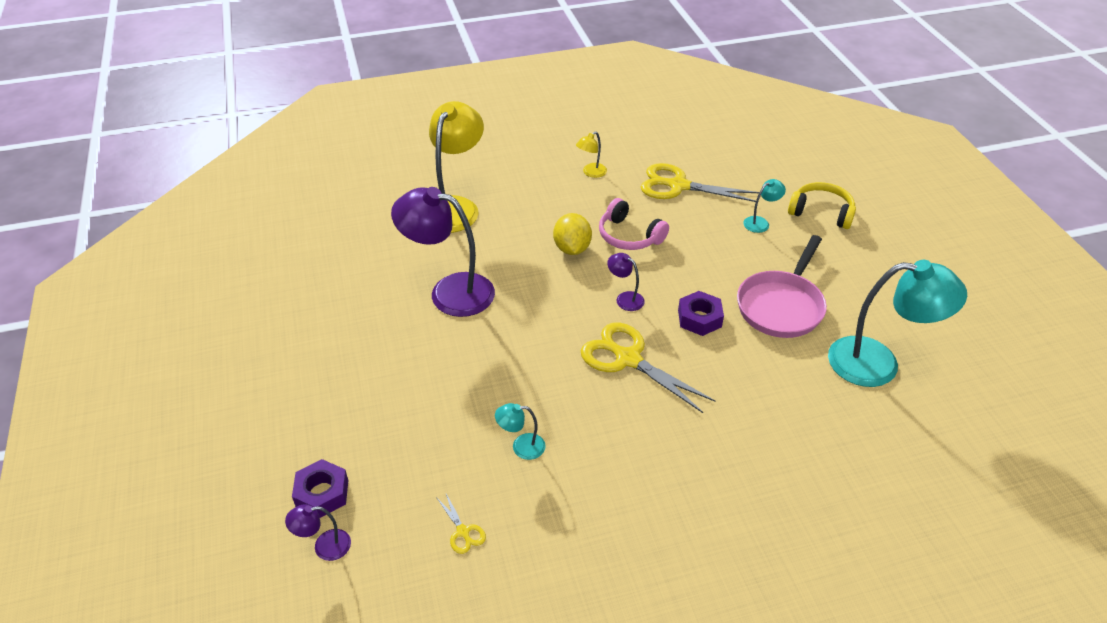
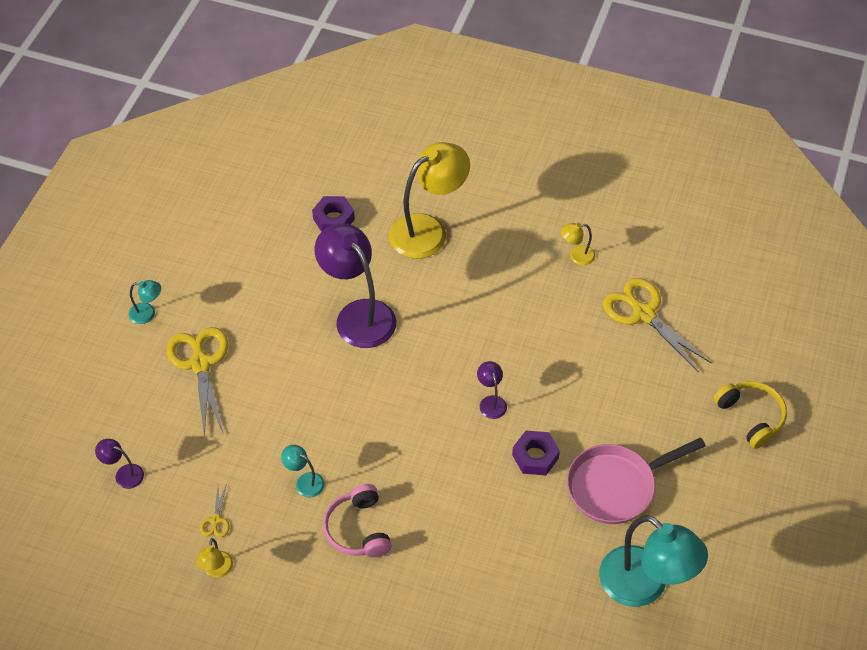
camera: 35 degrees right, 10 degrees up
(322, 493) = (148, 434): purple nut -> purple nut (334, 219)
(505, 579) = (217, 570): none -> yellow lamp
(572, 248) = (490, 328): yellow lemon -> none
(627, 359) = (444, 457): yellow scissors -> yellow scissors (200, 363)
(629, 236) = (550, 342): pink headphones -> pink headphones (358, 529)
(760, 222) = (682, 395): turquoise lamp -> turquoise lamp (148, 314)

